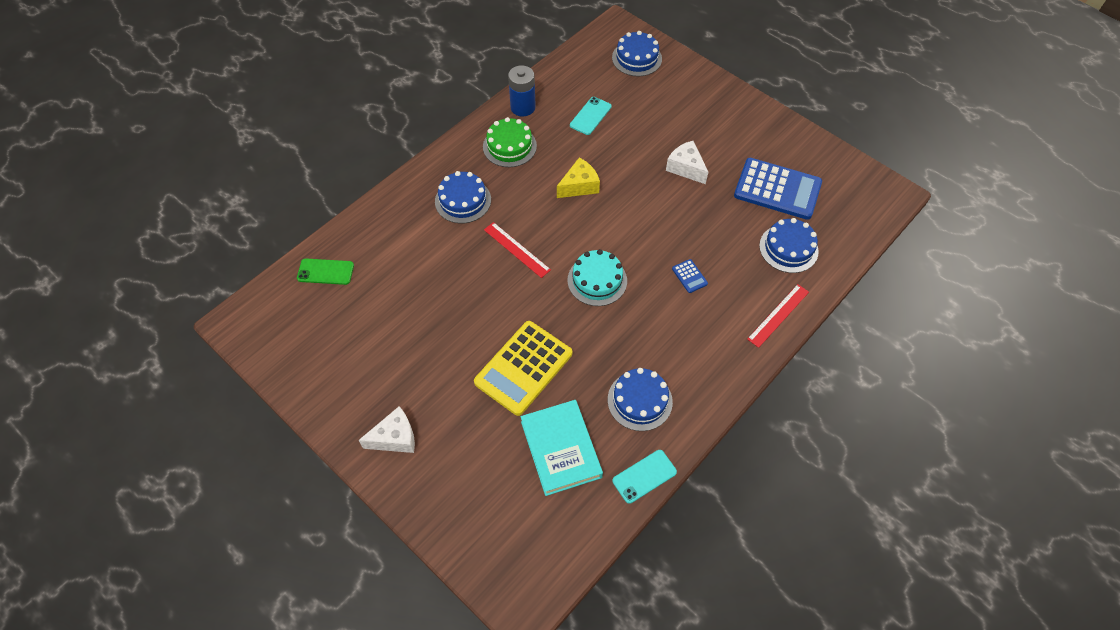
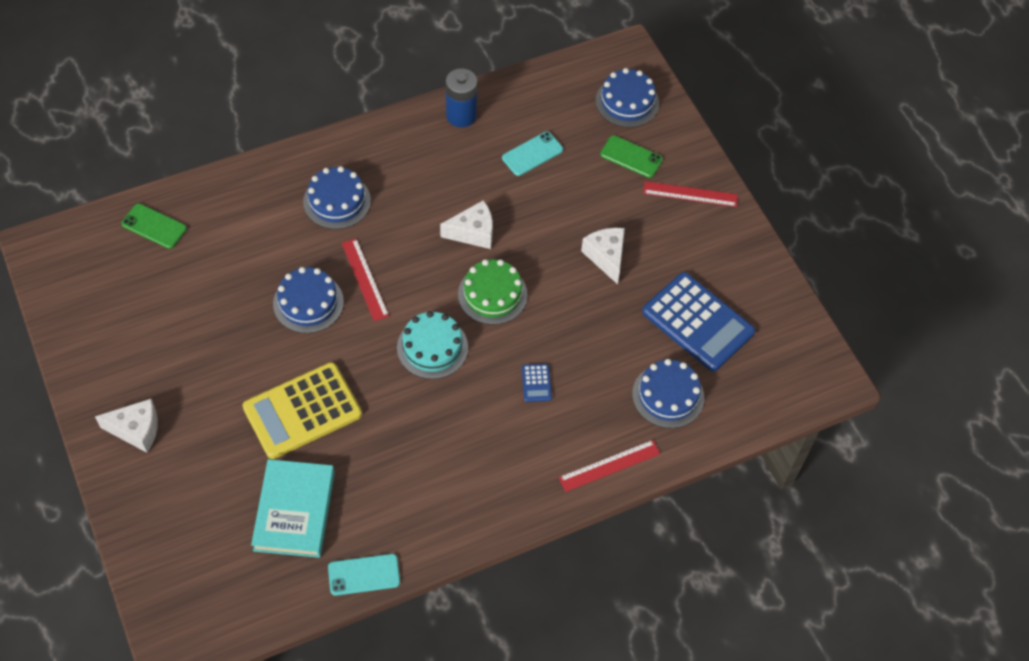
camera: 20 degrees right, 0 degrees up
(509, 146) = (421, 157): green cake -> green cake (492, 294)
(579, 186) = (473, 232): yellow cheese -> white cheese
(639, 400) = (404, 495): blue cake -> blue cake (308, 303)
(662, 94) = (631, 157): none -> green phone
(718, 104) = (690, 194): none -> red ruler

